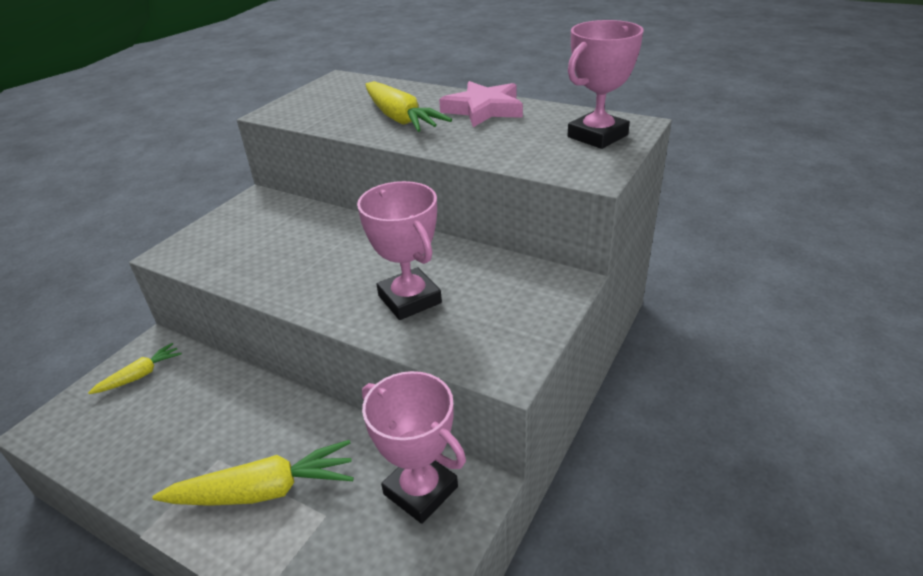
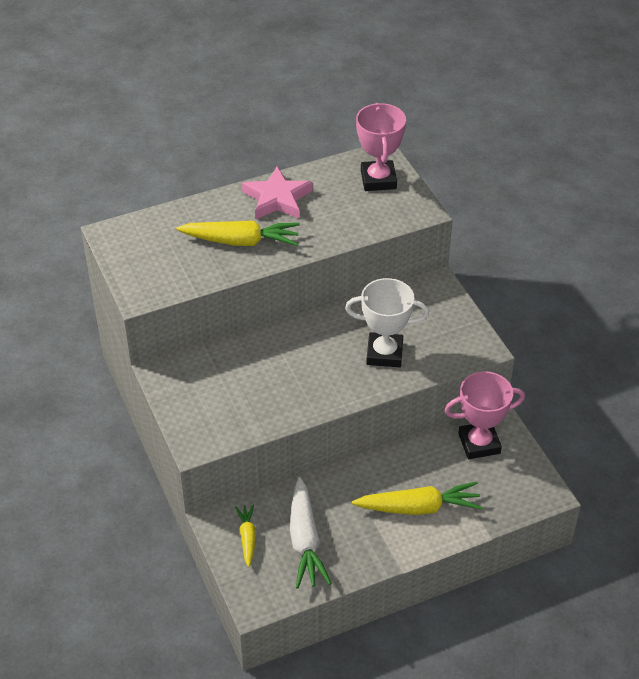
camera: 55 degrees left, 10 degrees up
(155, 419) = (305, 541): none -> white carrot
(265, 490) = (419, 507): yellow carrot -> yellow carrot turned 60 degrees clockwise
(410, 299) = (384, 353): pink trophy -> white trophy

